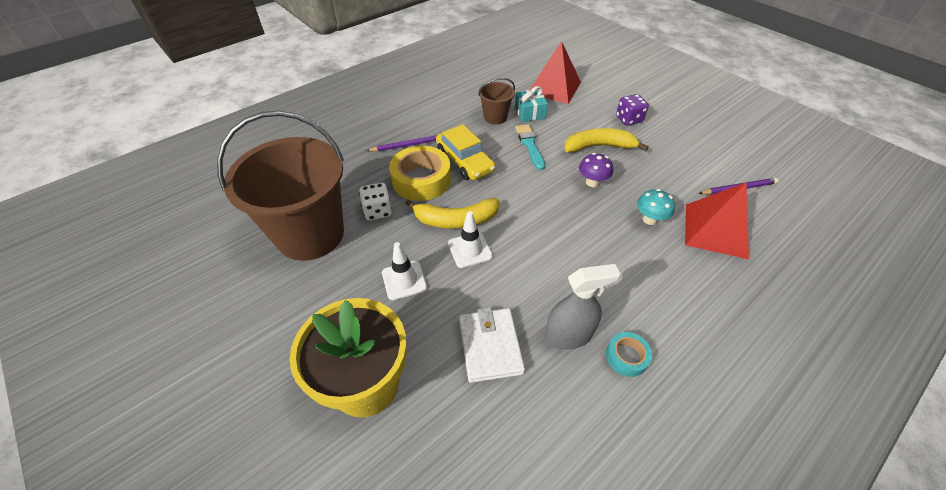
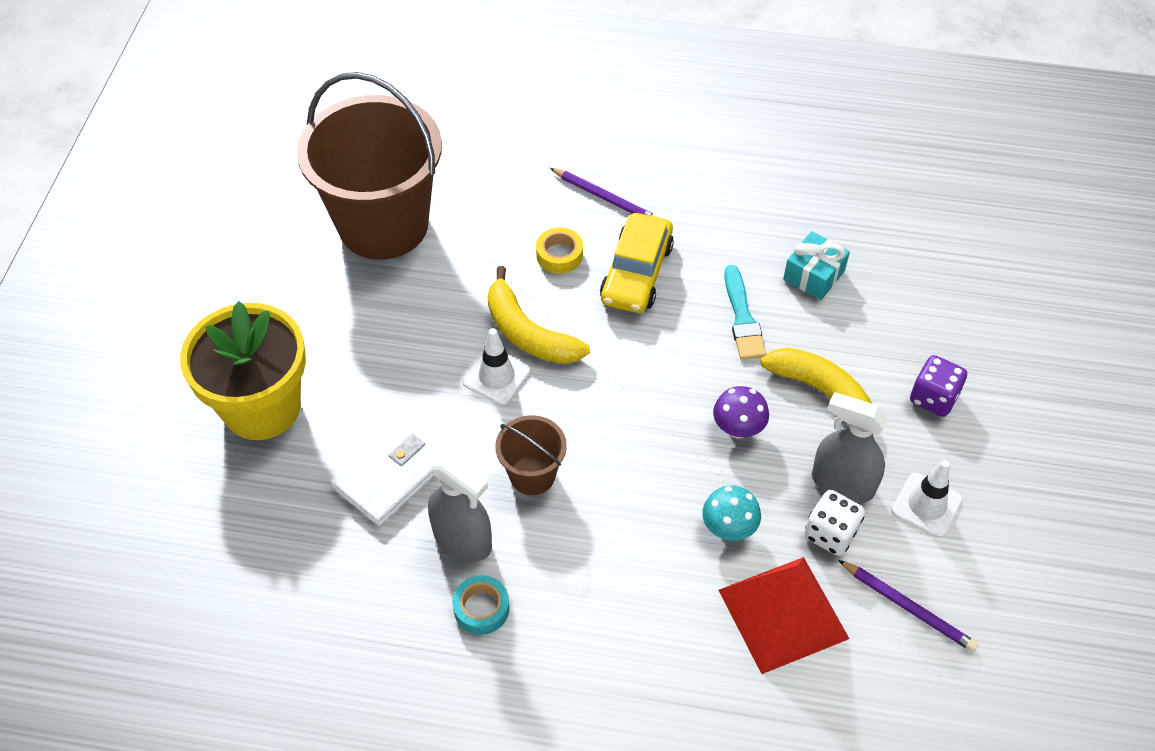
camera: 50 degrees right, 5 degrees up
(378, 211) = (471, 254): white dice -> white dice (830, 533)
(404, 280) = (401, 348): white traffic cone -> white traffic cone (926, 505)
(421, 180) = (559, 255): yellow tape -> yellow tape, size x0.51
(495, 117) = (760, 245): brown bucket -> brown bucket (532, 475)
(530, 145) = (742, 318): turquoise brush -> turquoise brush turned 135 degrees clockwise
(554, 87) = (911, 265): red pyramid -> none
(653, 169) = (842, 484): none -> grey spray bottle

